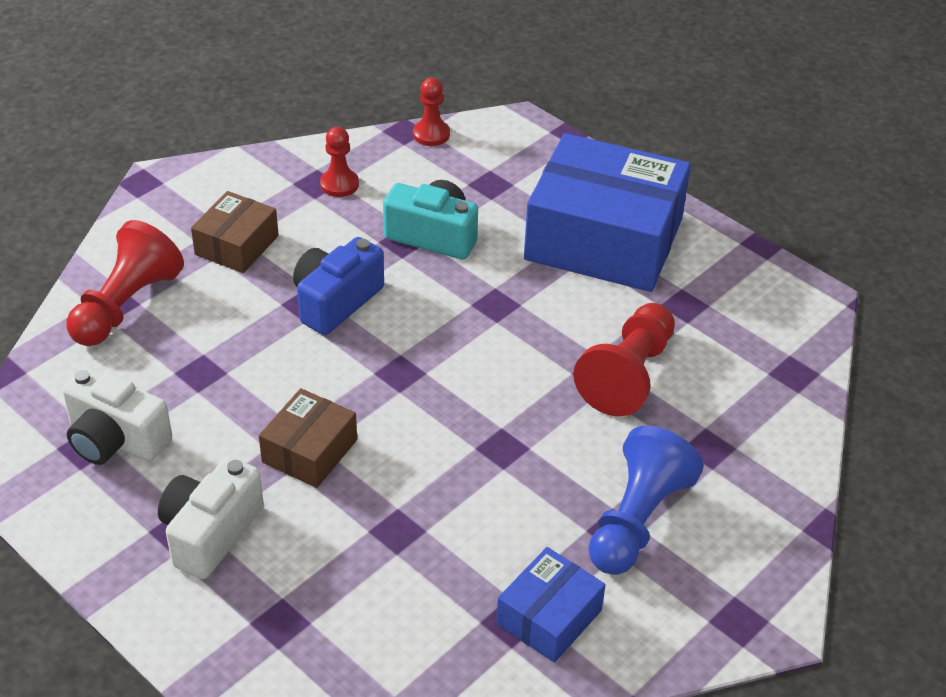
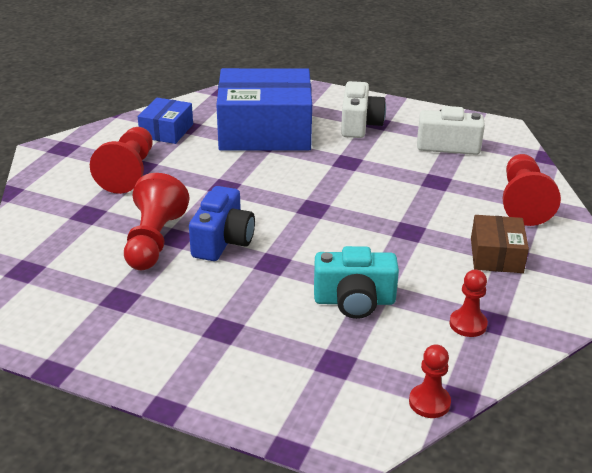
camera: 160 degrees right, 10 degrees down
(309, 451) = (337, 162): brown box -> none
(336, 301) = (390, 237): blue camera -> blue camera (223, 241)
(604, 239) = (205, 336): blue box -> blue box (265, 131)
(637, 520) = (129, 172): blue pawn -> red pawn

